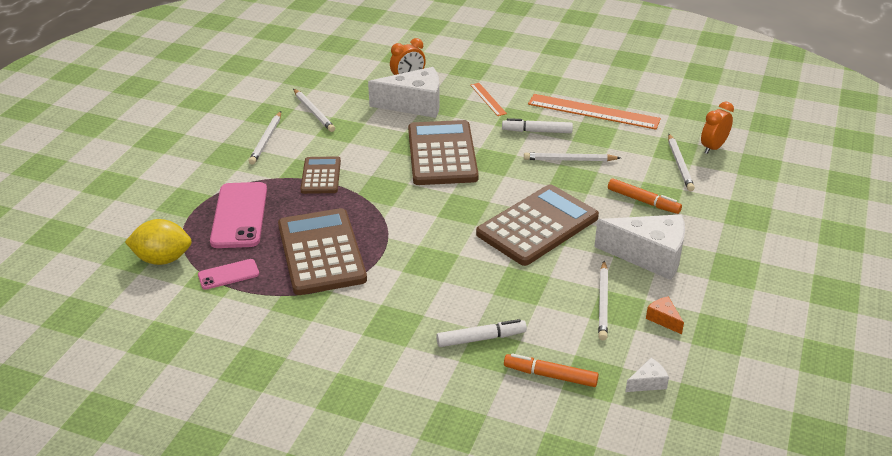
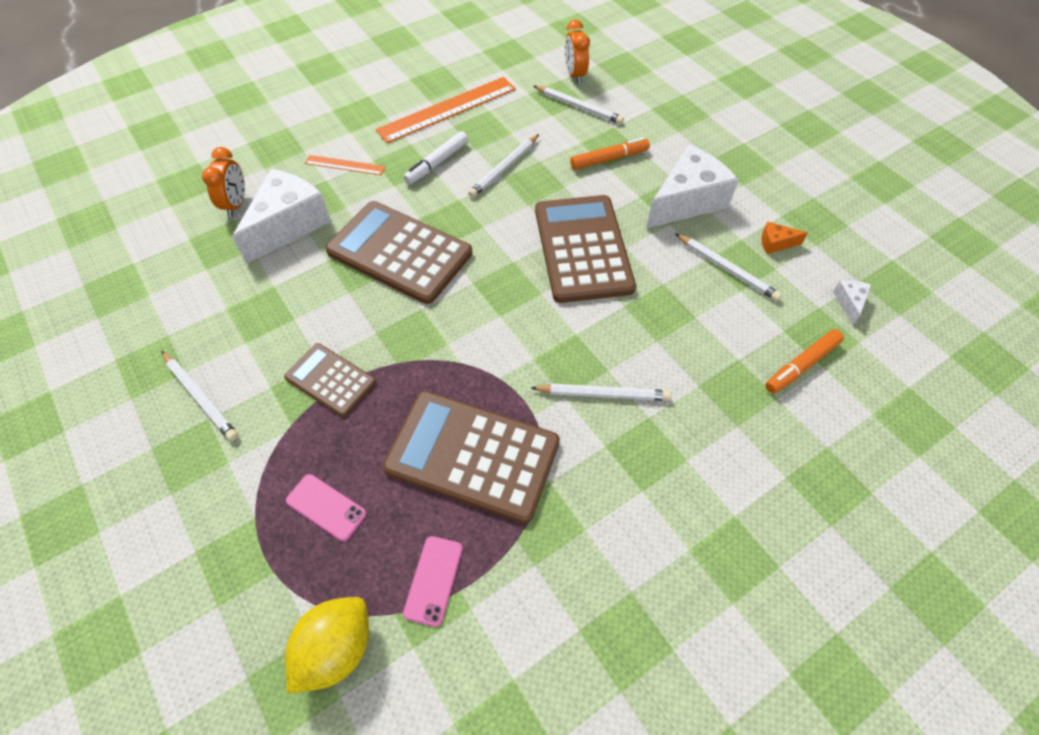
camera: 55 degrees left, 20 degrees up
(239, 215) = (326, 507): pink phone -> pink phone, size x0.53
(314, 112) = (198, 320): white pencil -> white pencil (603, 394)
(481, 338) = (717, 389): white marker -> none

